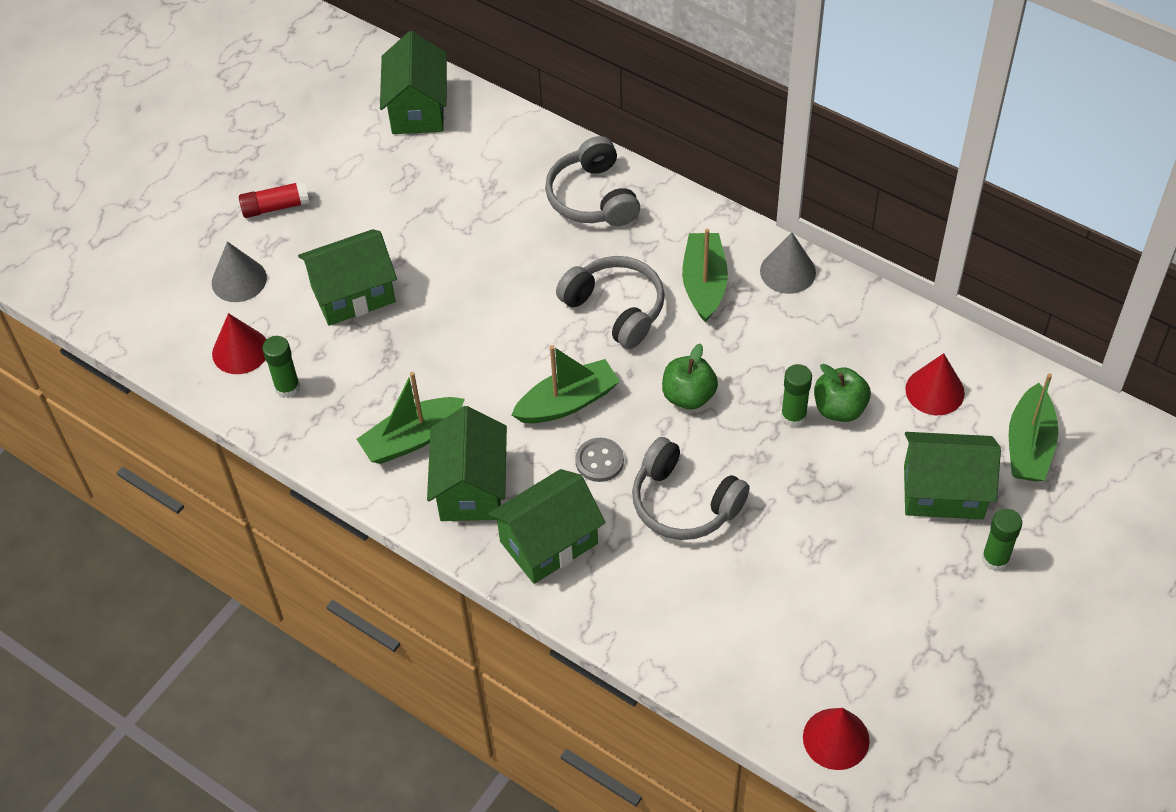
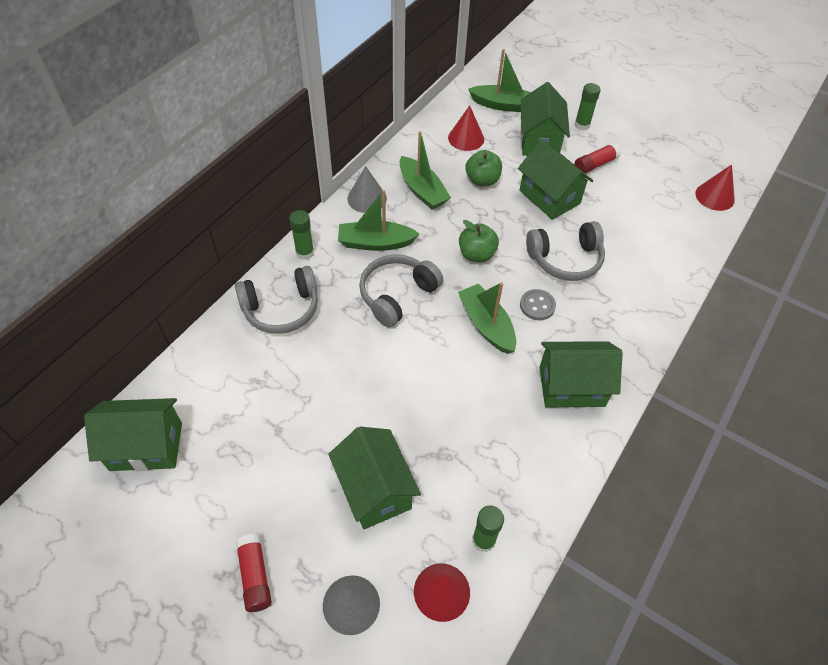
camera: 95 degrees left, 0 degrees up
(412, 438) = (530, 431): green boat -> green boat (422, 190)
(549, 542) = (611, 336): green house -> green house (549, 197)
(684, 503) = (565, 259): grey headphones -> grey headphones turned 45 degrees clockwise
(793, 416) = (490, 202): green glue stick -> green glue stick (305, 252)
(894, 567) = (595, 165): none -> red glue stick

